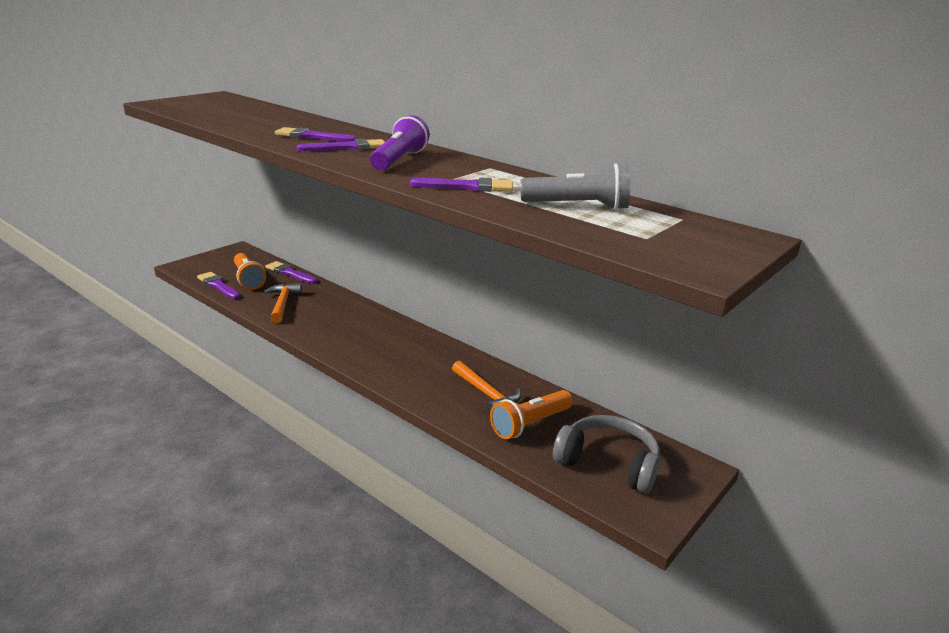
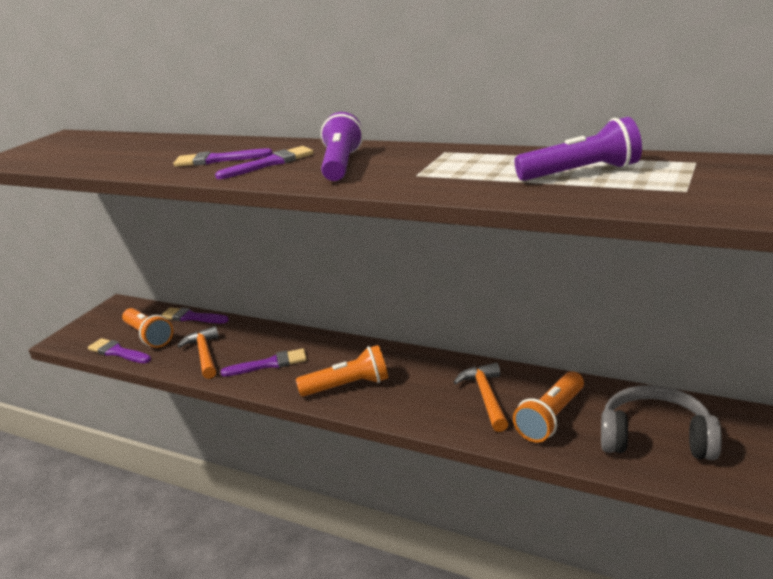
camera: 10 degrees left, 0 degrees up
(380, 356) = (348, 385): none -> orange flashlight
(468, 187) = (446, 178): purple brush -> purple brush (269, 364)
(486, 394) = (486, 397): orange hammer -> orange hammer turned 135 degrees counterclockwise
(578, 206) = (581, 172): grey flashlight -> purple flashlight

